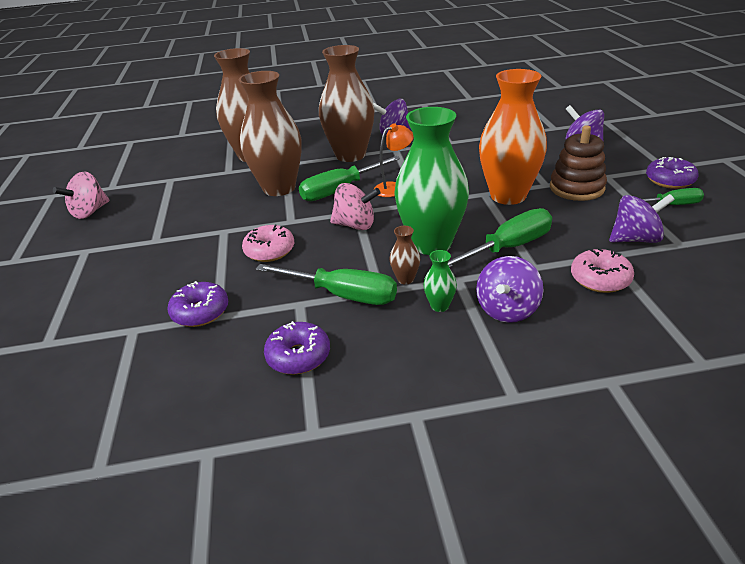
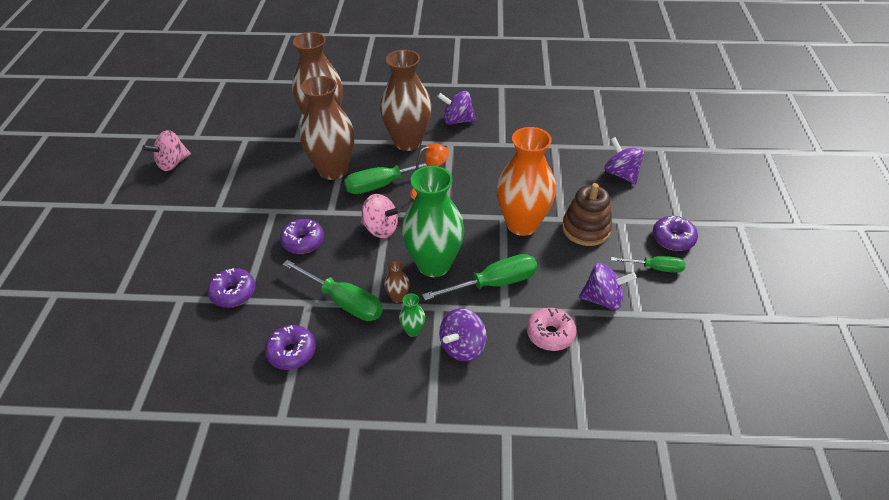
camera: 10 degrees right, 10 degrees up
(270, 251) = (303, 241): pink donut -> purple donut

